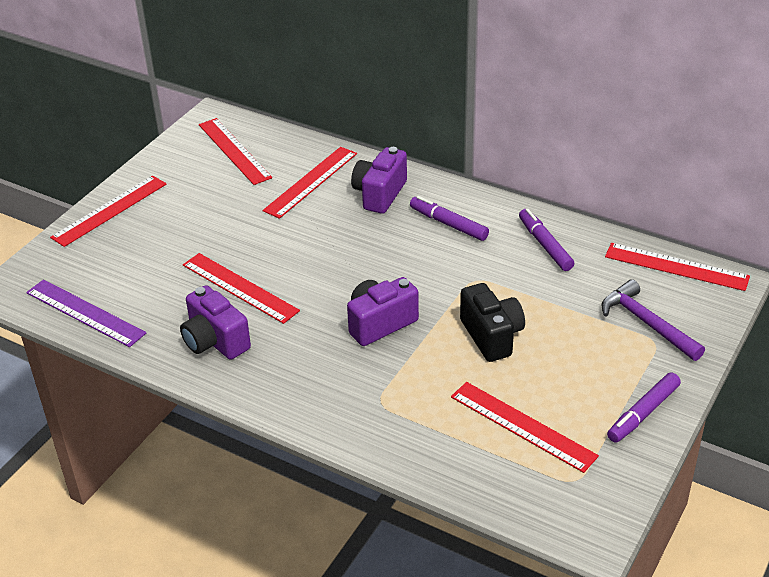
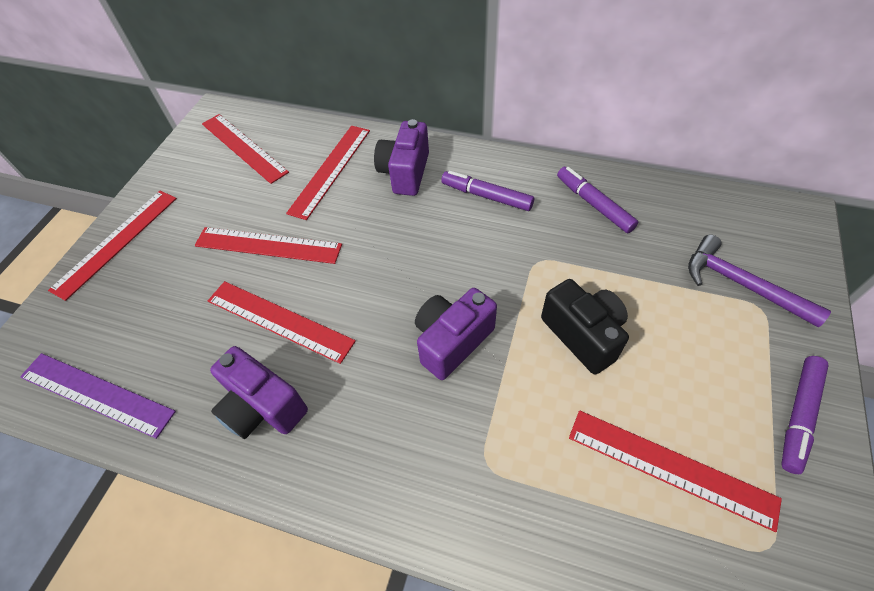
camera: 10 degrees left, 15 degrees up
(676, 267) = (736, 207): red ruler -> red ruler (268, 245)

